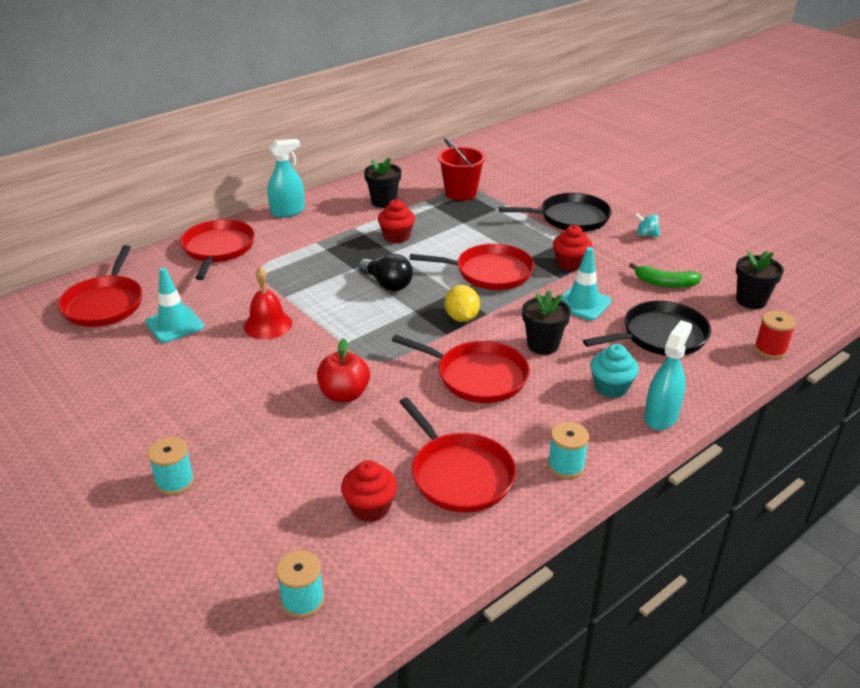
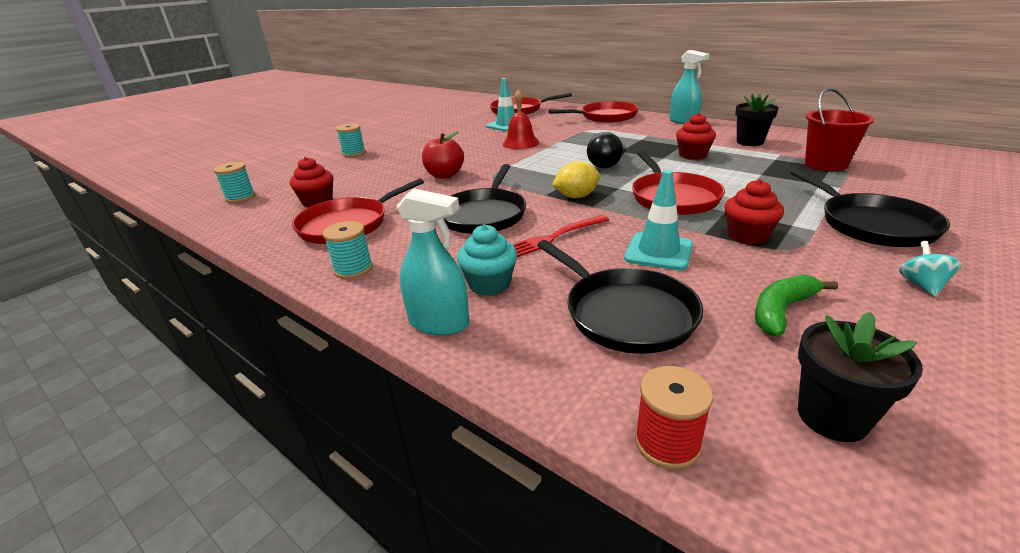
camera: 80 degrees right, 5 degrees down
(477, 376) = (484, 214): red pan -> black pan
(543, 345) = (553, 238): black flower pot -> red fork
(665, 283) = (781, 311): green banana -> green banana turned 45 degrees clockwise

